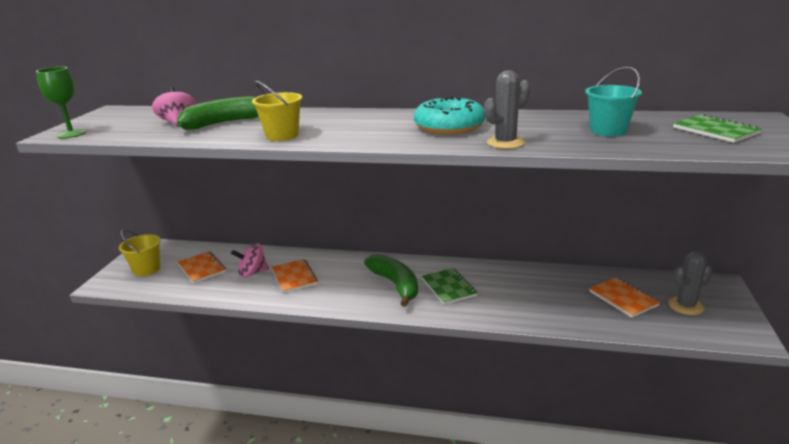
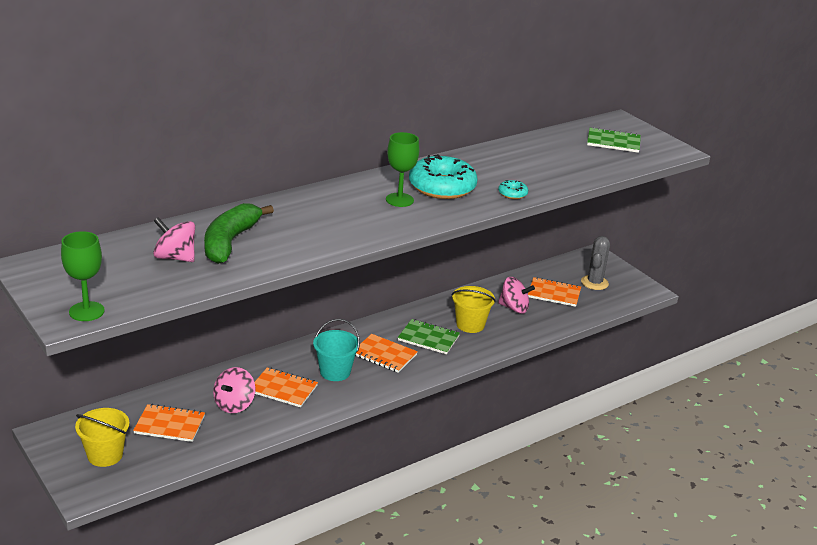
camera: 50 degrees left, 5 degrees up
(282, 135) = (326, 240): yellow bucket -> yellow bucket (470, 325)
(394, 127) = (399, 200): none -> green goblet
(396, 285) = (384, 355): green banana -> orange notebook
(505, 143) = (512, 194): grey cactus -> turquoise donut
(562, 295) = (514, 308): none -> pink spinning top
(608, 130) = (554, 160): turquoise bucket -> turquoise bucket (335, 372)

